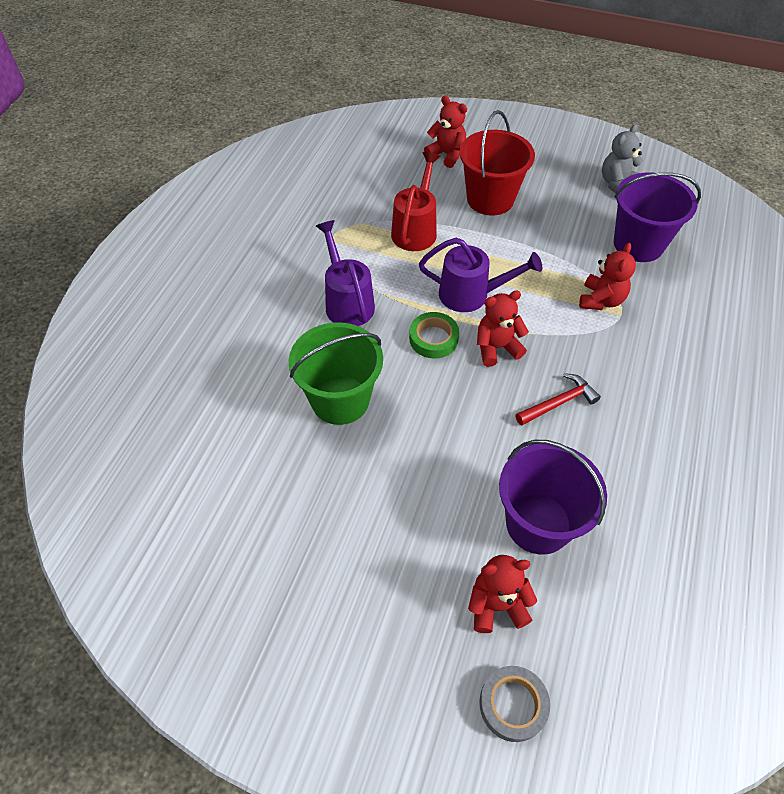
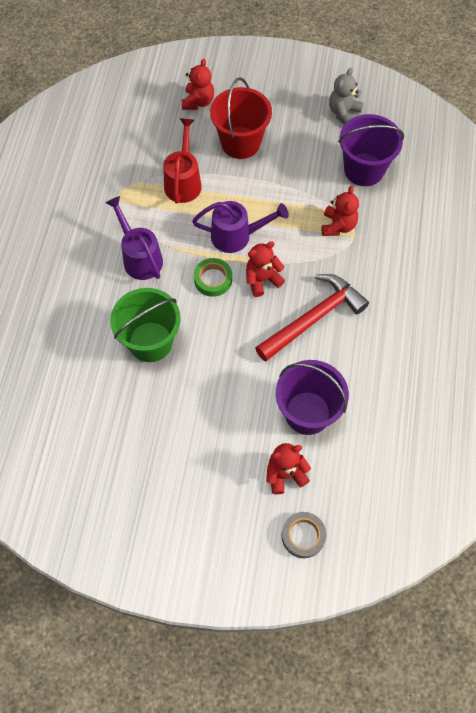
camera: 10 degrees left, 10 degrees up
(447, 154) = (198, 102): red teddy bear -> red teddy bear turned 75 degrees clockwise
(558, 403) = (313, 318): red hammer -> red hammer, size x1.86

